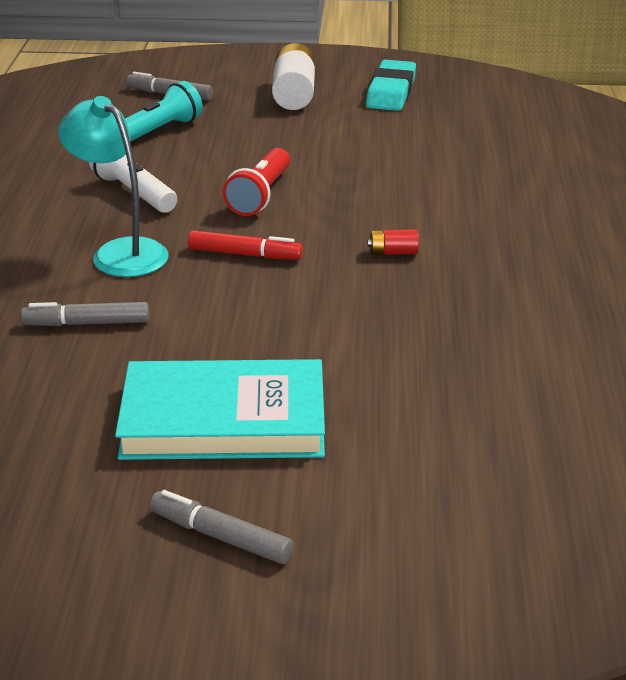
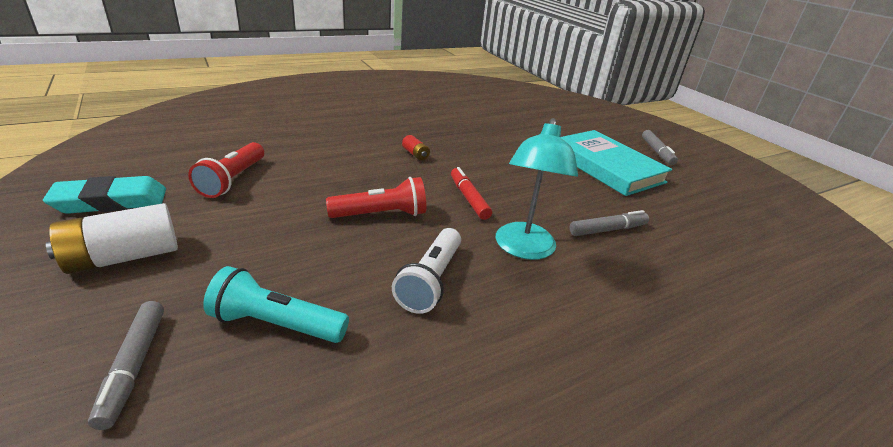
camera: 125 degrees left, 0 degrees up
(87, 324) = (607, 230): grey marker -> grey marker turned 75 degrees counterclockwise
(398, 138) = (233, 180): none -> red flashlight

